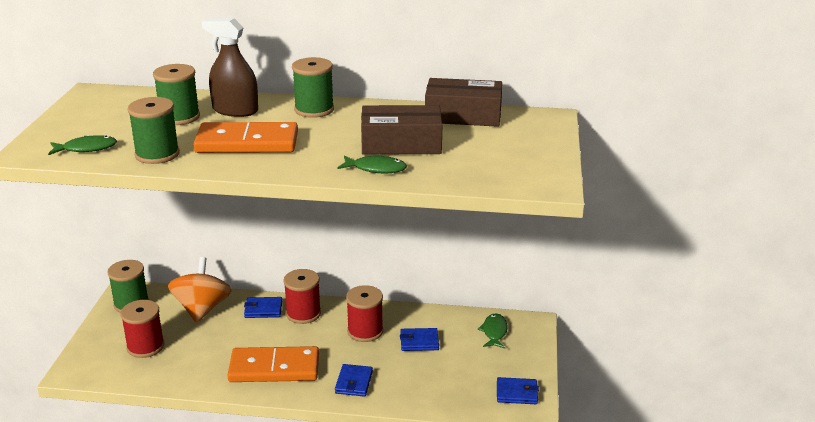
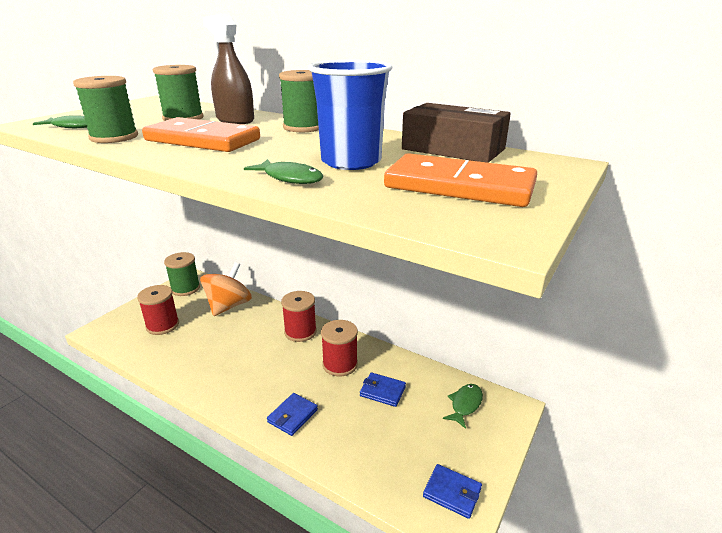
camera: 25 degrees right, 0 degrees up
(263, 309) = (272, 319): blue wallet -> none
(274, 368) = (237, 377): orange domino -> orange domino (459, 186)
(401, 144) = (351, 162): brown box -> blue cup

